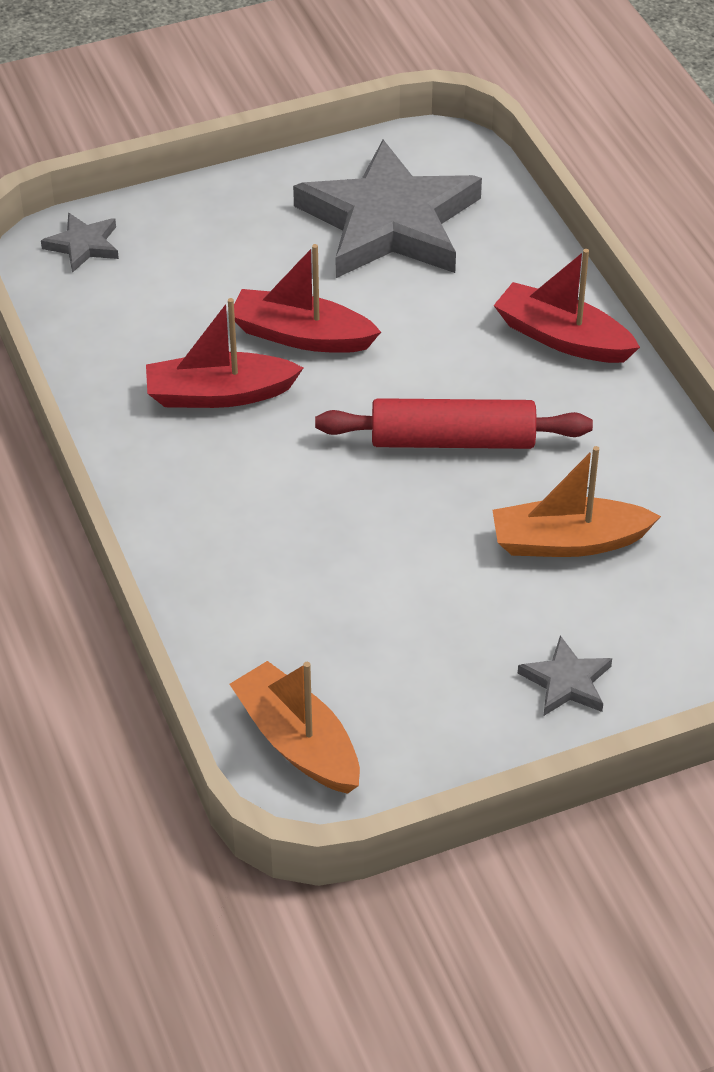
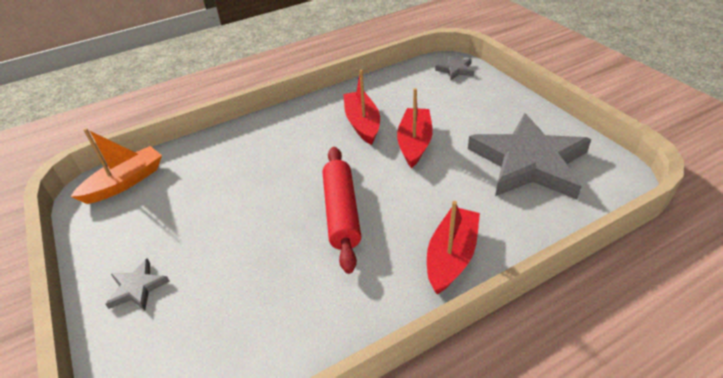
camera: 85 degrees right, 5 degrees down
(568, 542) = (256, 277): orange boat -> none

